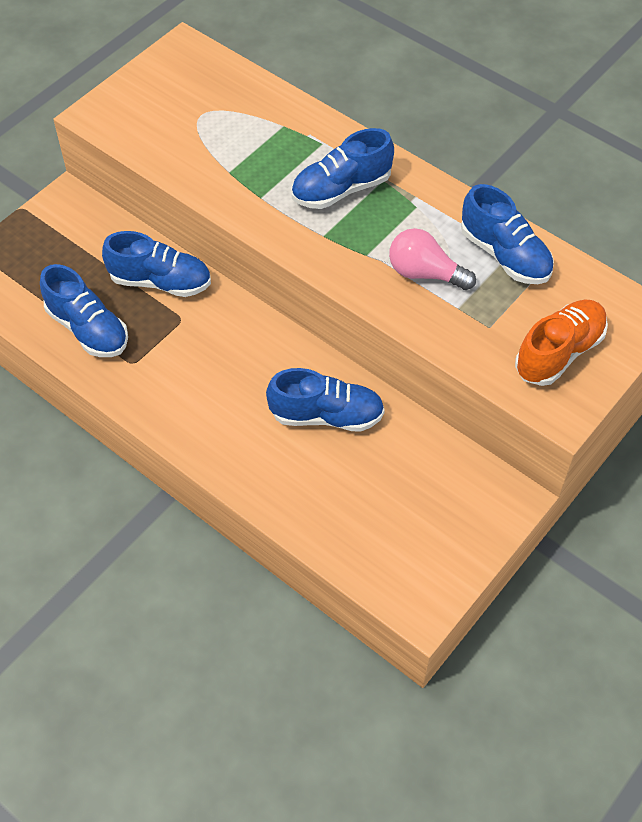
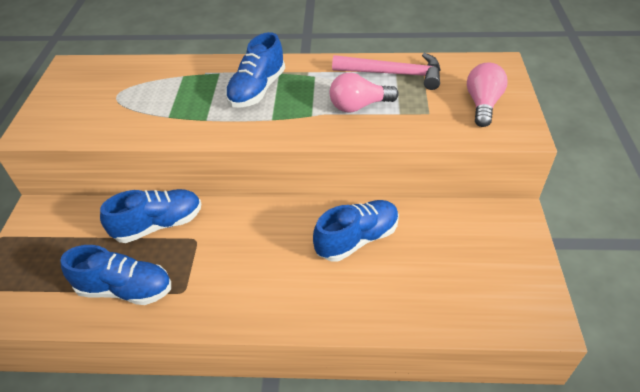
camera: 35 degrees left, 10 degrees down
(504, 255) = (393, 74): blue shoe -> pink hammer
(559, 353) = (482, 104): orange shoe -> pink light bulb

